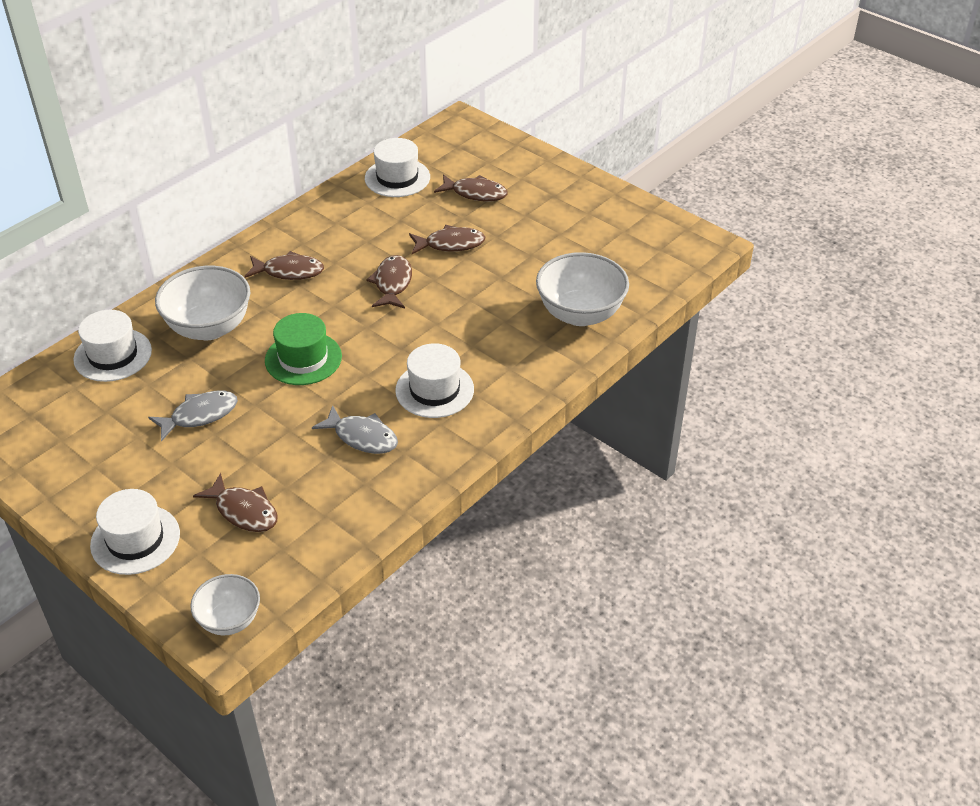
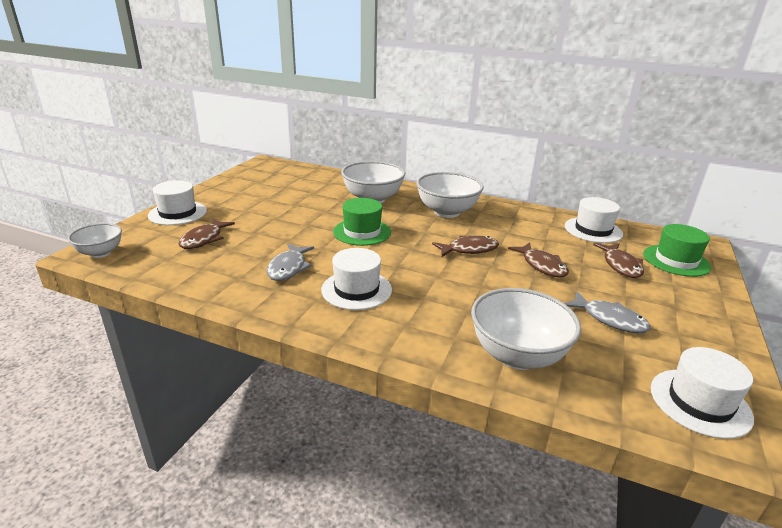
camera: 70 degrees right, 15 degrees down
(113, 355) = (332, 180): white hat -> white hat (700, 402)
(200, 415) = (290, 211): grey fish -> grey fish (609, 319)
(289, 271) = (447, 212): brown fish -> white bowl
(483, 155) = (676, 260): none -> green hat

